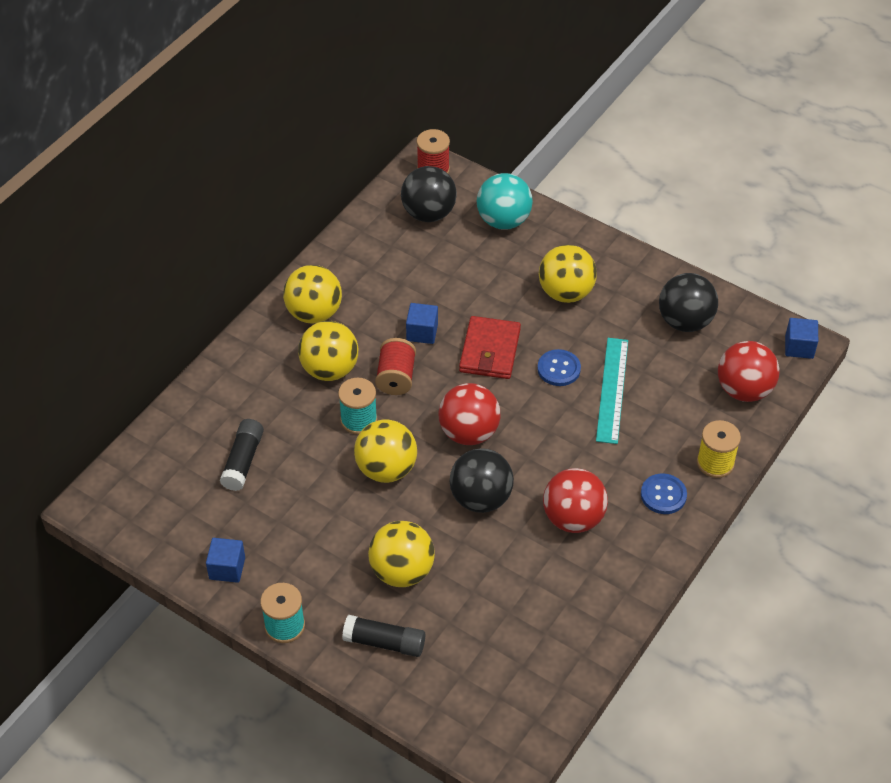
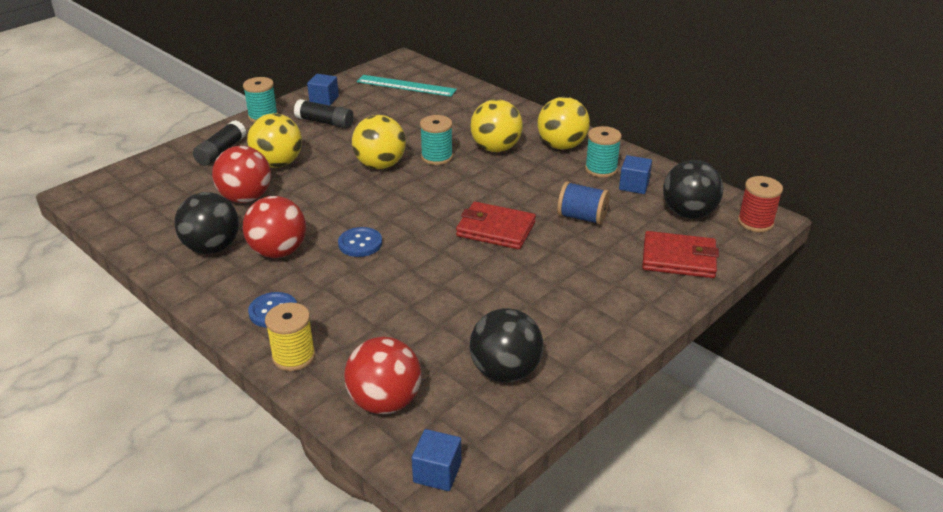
camera: 100 degrees right, 15 degrees down
(243, 461) = (416, 109): black glue stick -> black glue stick (324, 122)
(359, 278) = (601, 169): none -> turquoise spool
(396, 377) = (477, 177): red spool -> none
(422, 332) = (528, 195): blue cube -> blue cube (634, 185)
(453, 288) = (582, 217): none -> blue spool
(469, 432) = (401, 207): red ball -> red ball (246, 198)
(481, 498) = (327, 206): black ball -> black ball (212, 248)
(503, 221) = (678, 258): turquoise ball -> red wallet
(558, 369) = (460, 267): blue button -> blue button (360, 243)
(566, 293) = (566, 287): yellow ball -> none
(612, 390) = (421, 298): turquoise ruler -> turquoise ruler (406, 86)

